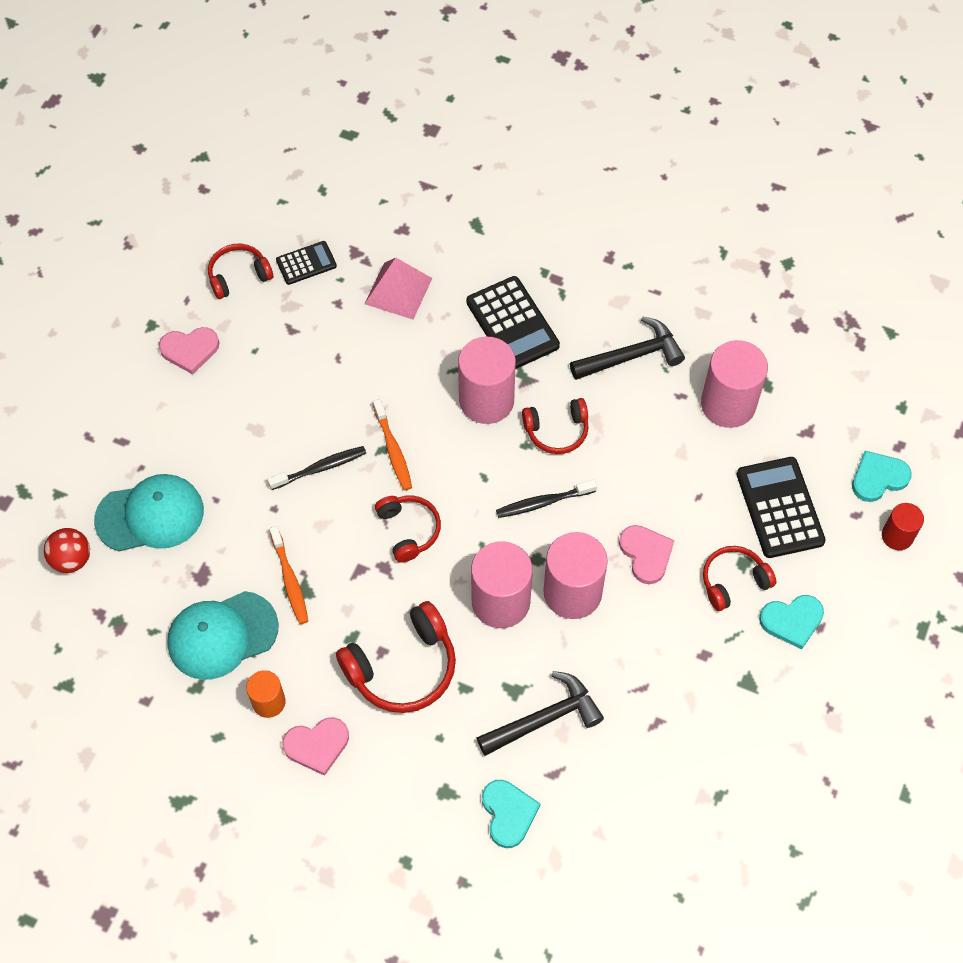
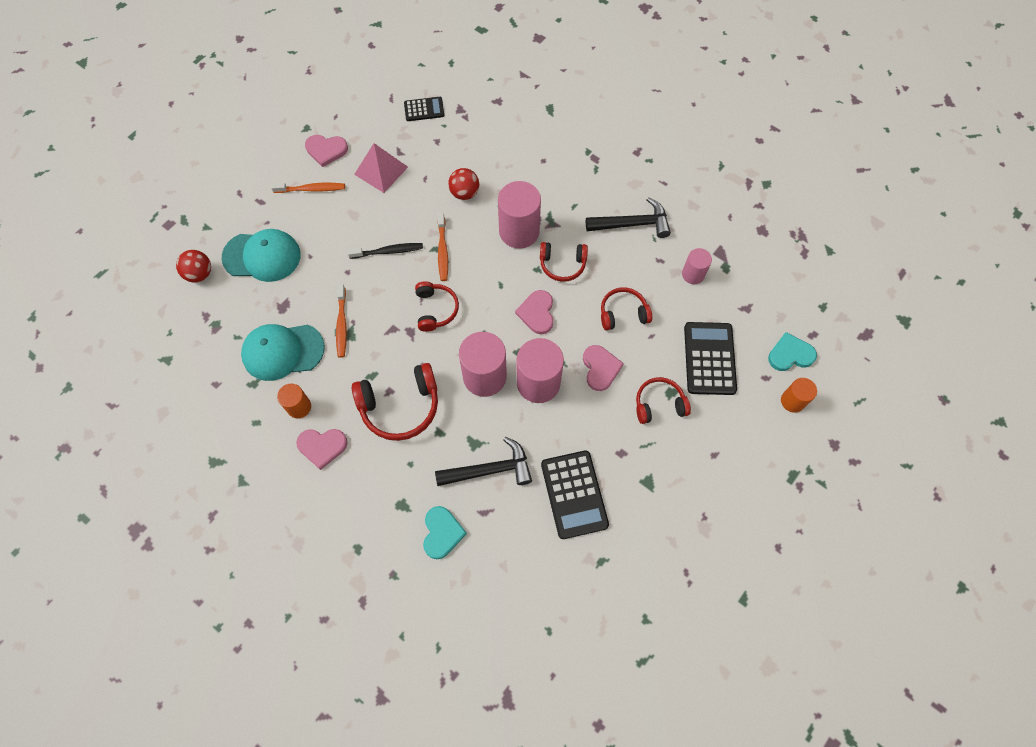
camera: 15 degrees right, 5 degrees up
(187, 408) = (311, 189): none -> orange toothbrush
(238, 276) = (375, 108): red headphones -> red headphones (623, 313)
(398, 291) = (481, 142): pink pyramid -> pink pyramid (381, 170)
(398, 365) = (464, 193): none -> red ball
(512, 324) = (554, 182): black calculator -> black calculator (574, 494)
(543, 502) = (537, 313): black toothbrush -> pink heart
(728, 404) = (693, 274): pink cylinder -> pink cylinder, size x0.55
(792, 621) = (694, 444): turquoise heart -> none
(897, 536) = (792, 401): red cylinder -> orange cylinder

